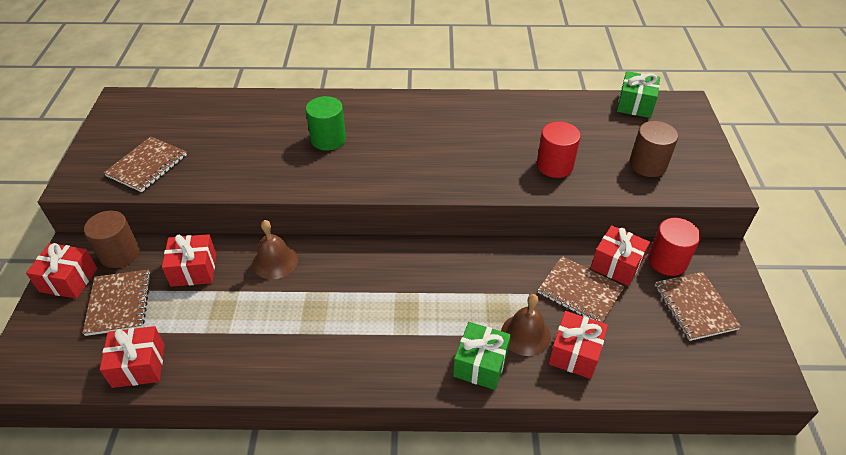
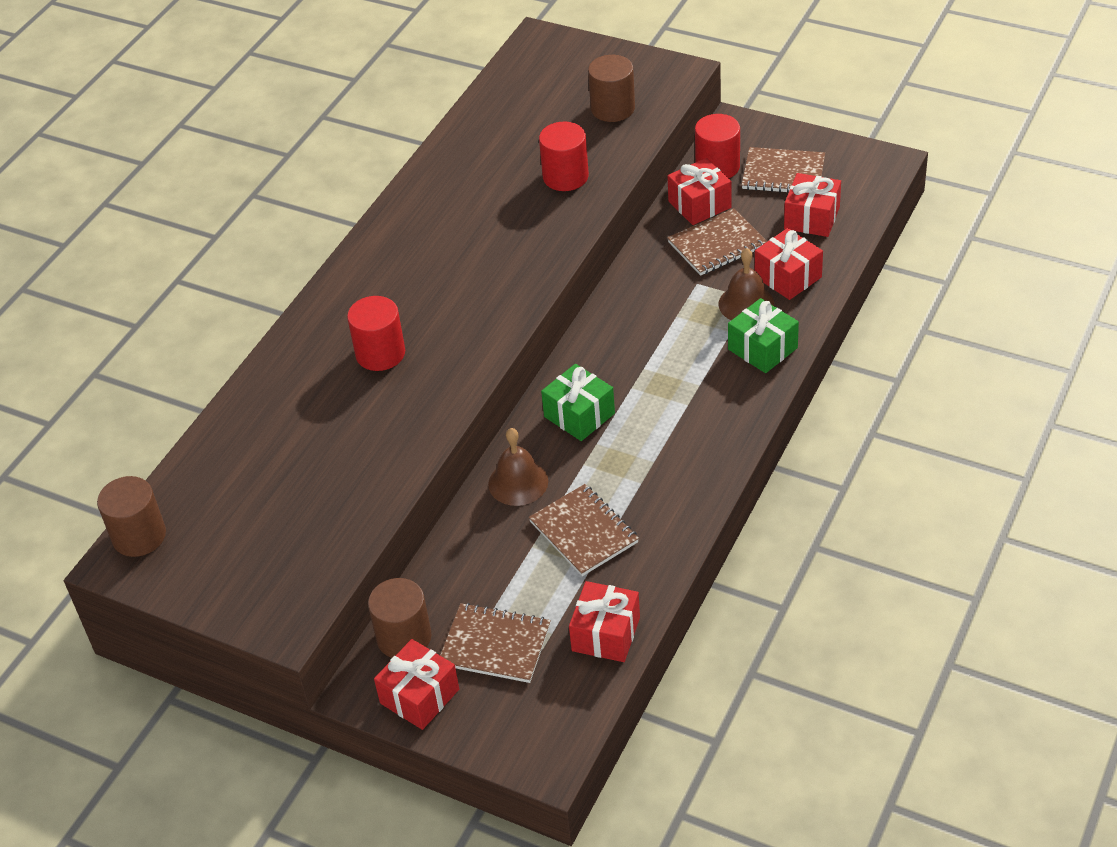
camera: 60 degrees left, 0 degrees up
(141, 100) = (139, 536): none -> brown cylinder
(147, 166) = (305, 544): brown notebook -> brown notebook (584, 532)
(194, 270) = (483, 563): red gift -> red gift (812, 218)
(328, 139) = (380, 353): green cylinder -> red cylinder
(635, 105) = (511, 76): green gift -> green gift (579, 415)

